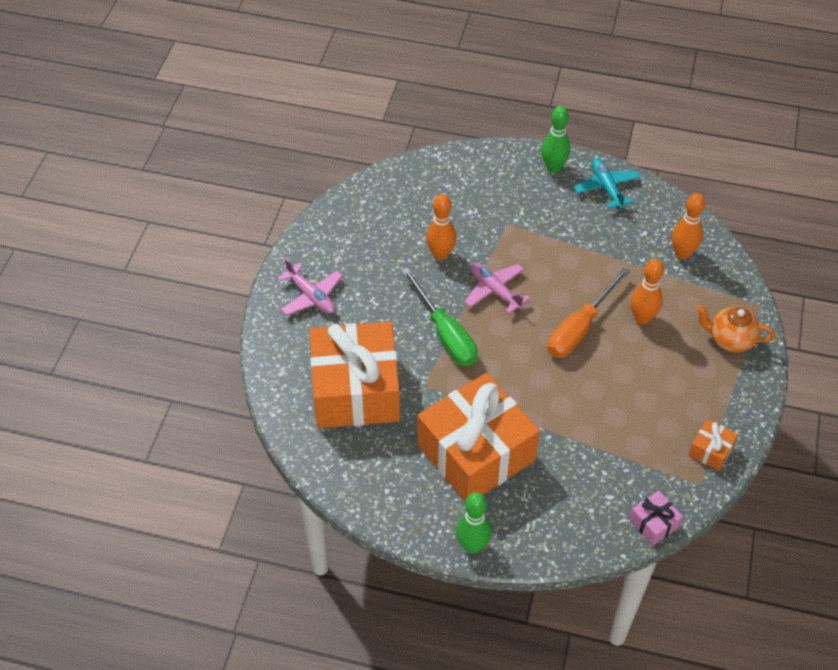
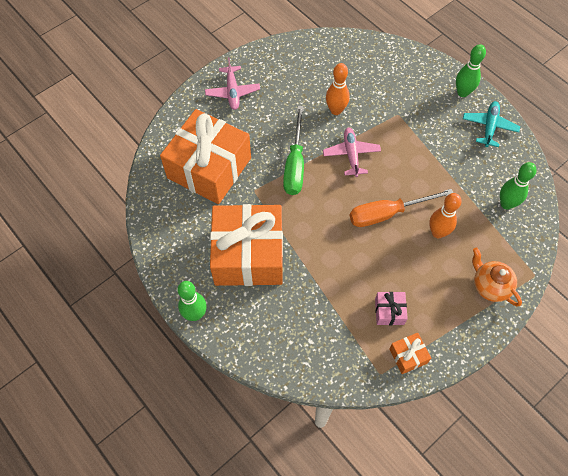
camera: 35 degrees right, 10 degrees up
(653, 523) = (324, 380): pink gift -> pink gift (389, 311)
(682, 253) = (506, 204): orange bowling pin -> green bowling pin

